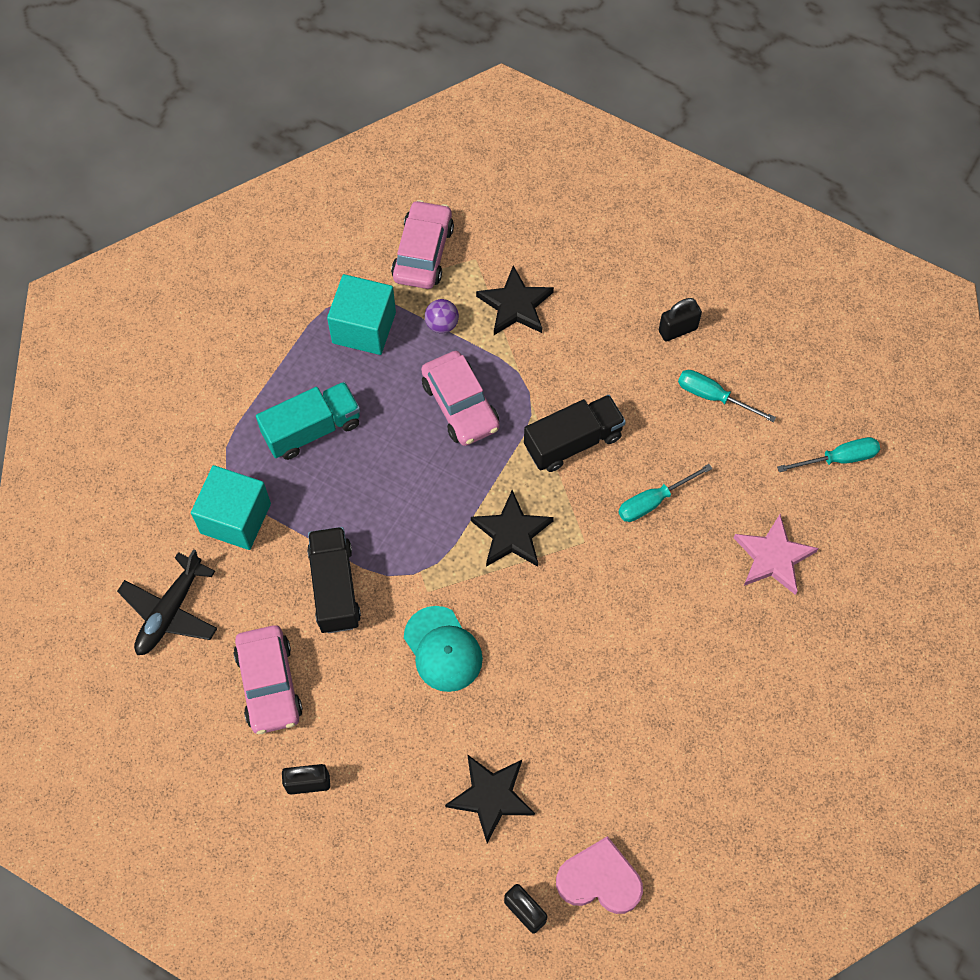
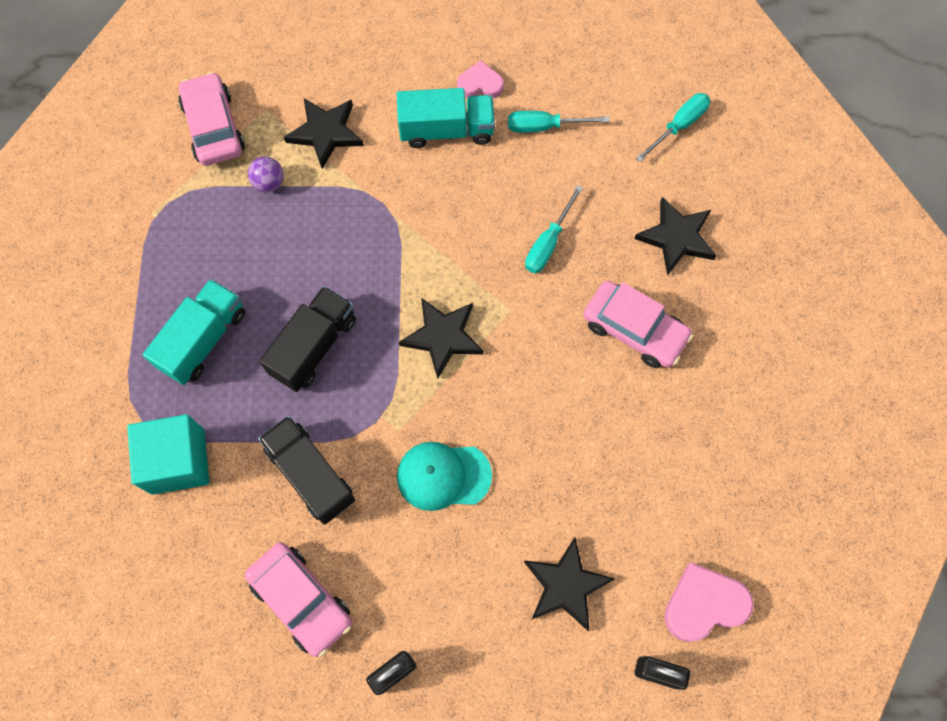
camera: 30 degrees left, 5 degrees up
(170, 611) = (165, 585): black plane -> none
(364, 327) = (198, 222): turquoise cube -> none
(443, 649) = (443, 476): turquoise cap -> turquoise cap turned 150 degrees clockwise
(460, 405) = (329, 246): pink car -> pink car (634, 329)
(573, 442) = (448, 227): black truck -> black truck (313, 346)
(623, 355) = (446, 130): none -> turquoise truck
(677, 330) = (480, 84): black padlock -> pink heart
(773, 557) = (676, 238): pink star -> black star

